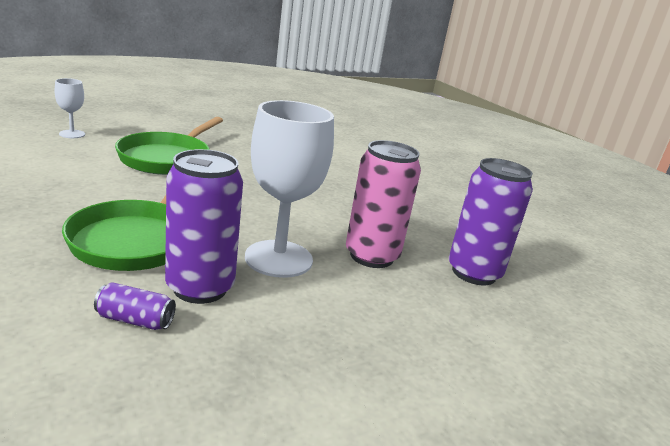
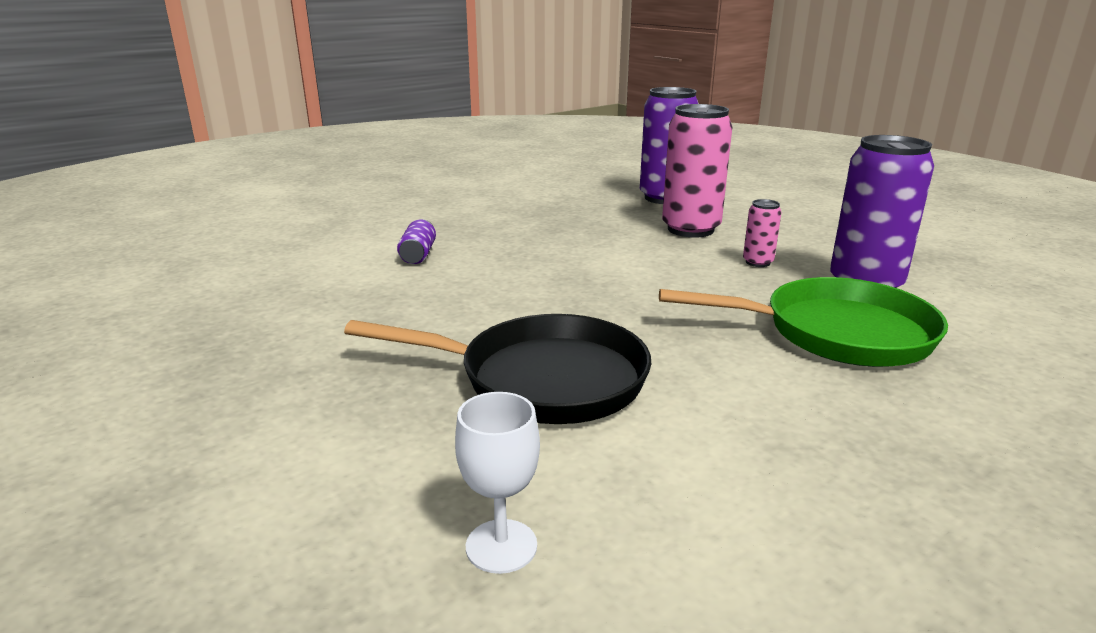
camera: 95 degrees left, 0 degrees up
(135, 320) = (955, 300): purple can -> purple can (418, 254)
(168, 158) = (541, 379): green pan -> black pan
(278, 259) = (757, 262): white goblet -> pink can

